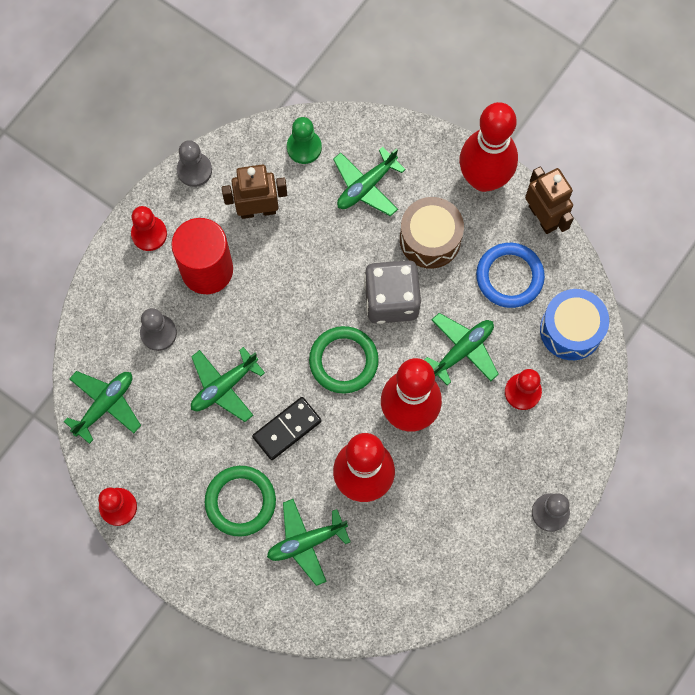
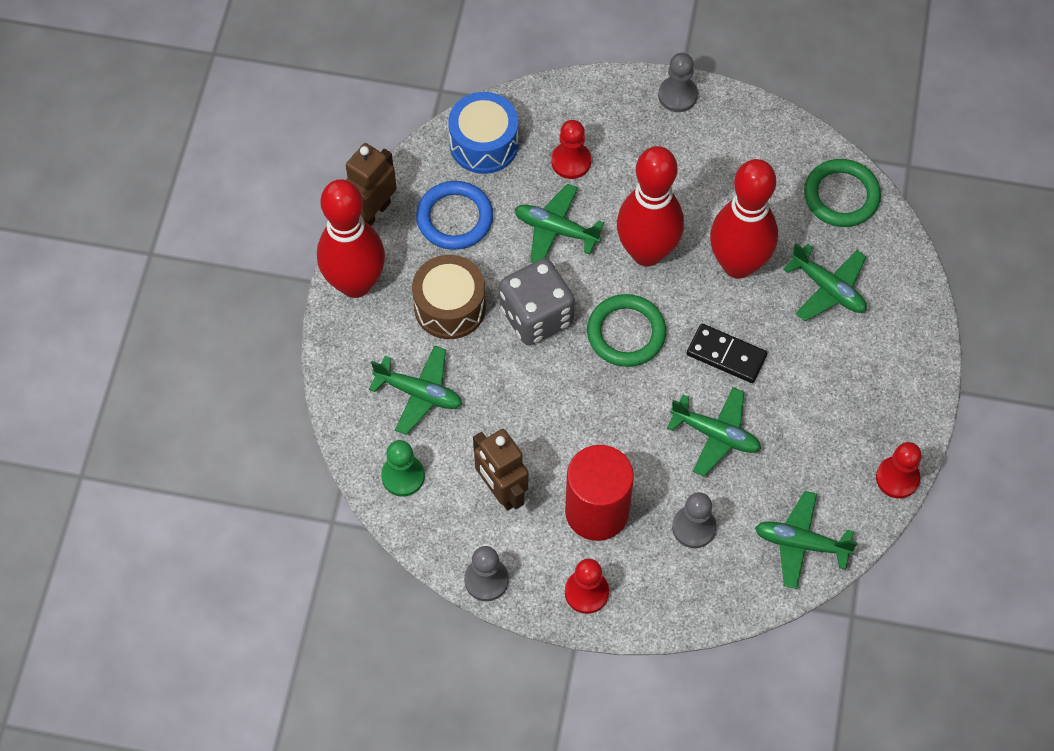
camera: 115 degrees left, 10 degrees down
(240, 501) = (824, 365): green ring -> green ring (841, 196)

